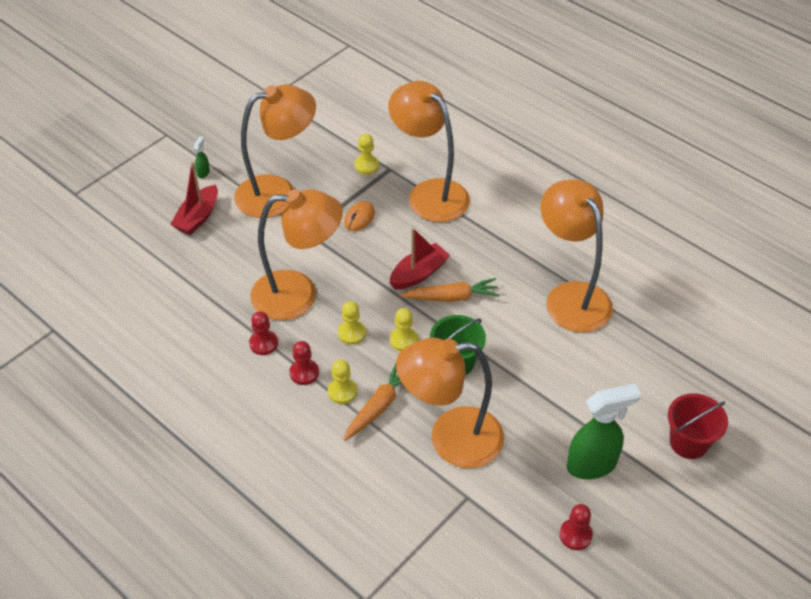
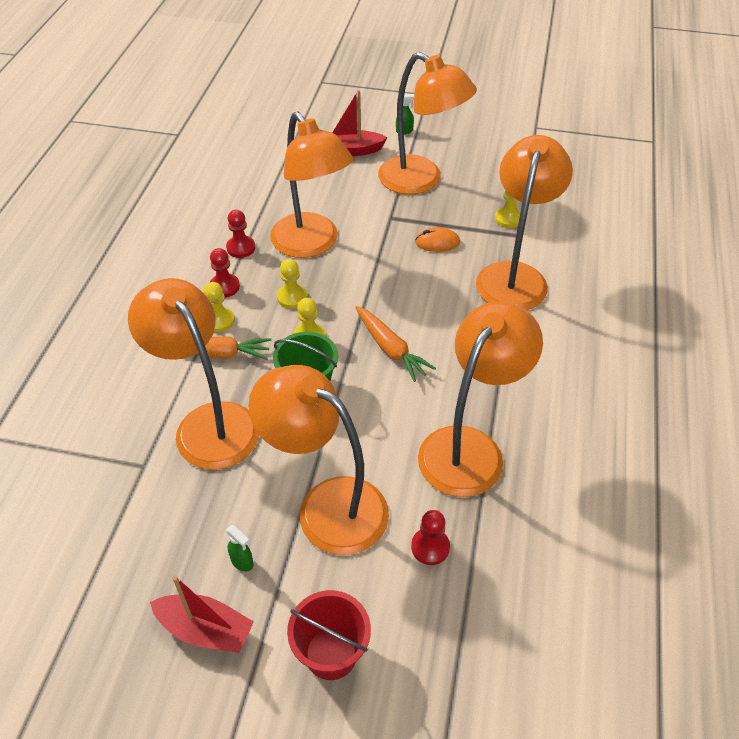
camera: 60 degrees right, 0 degrees up
(419, 274) = (401, 312): red boat -> red boat (205, 630)
(572, 396) = (327, 505): none -> orange lamp
(575, 535) = (138, 582): red pawn -> red pawn (430, 547)
(592, 465) = (242, 562): green spray bottle -> green spray bottle, size x0.42

